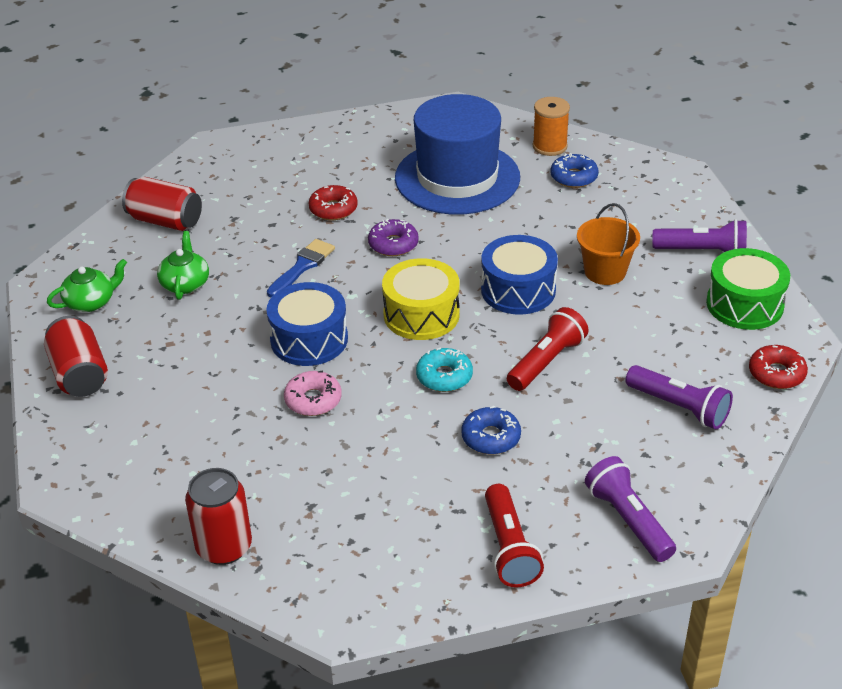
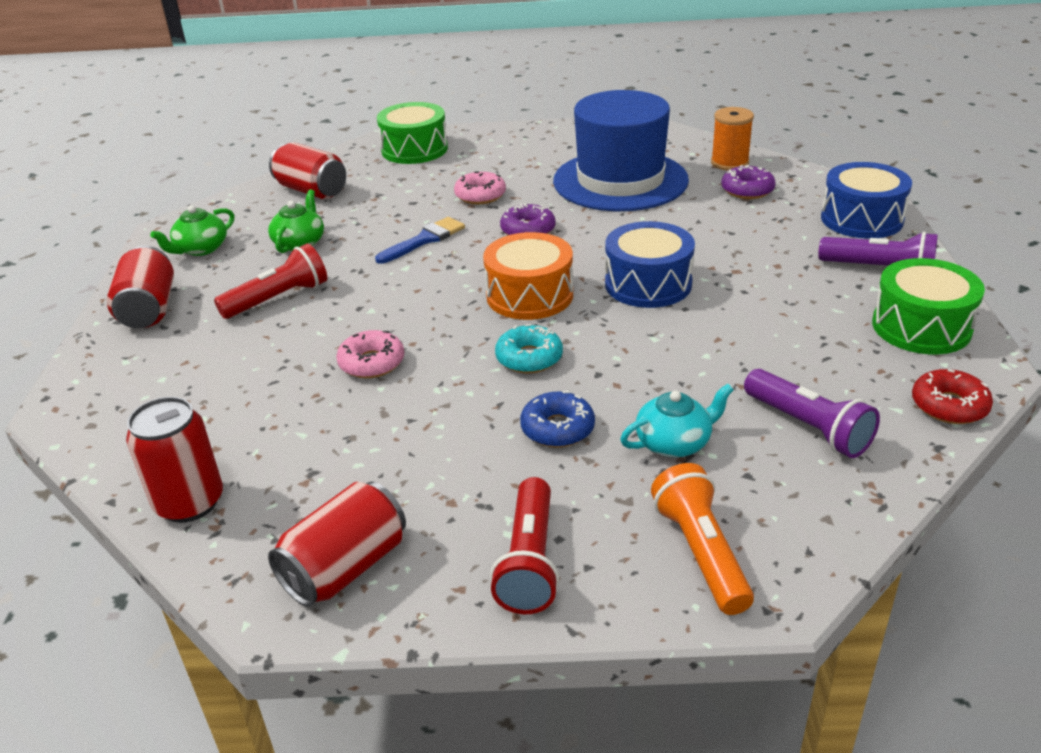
camera: 15 degrees right, 5 degrees down
(91, 302) = (201, 249): green teapot -> green teapot turned 150 degrees clockwise
(245, 159) = (414, 149): none -> green drum
(309, 339) = (397, 305): blue drum -> blue drum (861, 219)
(333, 209) = (480, 195): red donut -> pink donut
(375, 576) = (345, 568): none -> red can
(421, 315) = (529, 295): yellow drum -> orange drum
(547, 362) = (656, 357): red flashlight -> red flashlight (278, 299)
(574, 177) = (747, 190): blue donut -> purple donut
(584, 436) = (674, 442): none -> turquoise teapot
(605, 272) = (755, 277): orange bucket -> none
(628, 520) = (701, 552): purple flashlight -> orange flashlight

